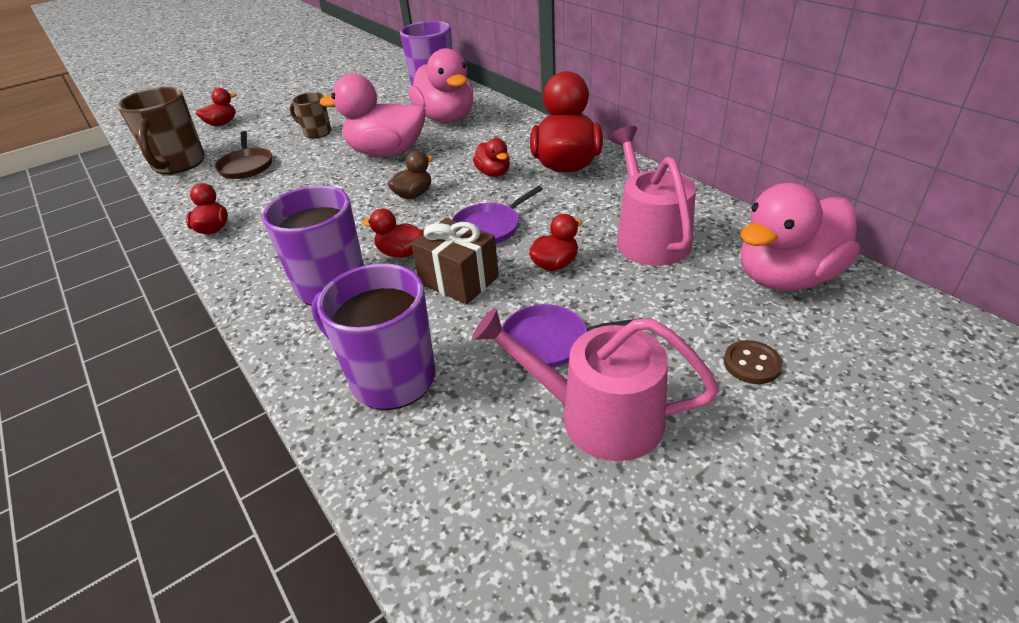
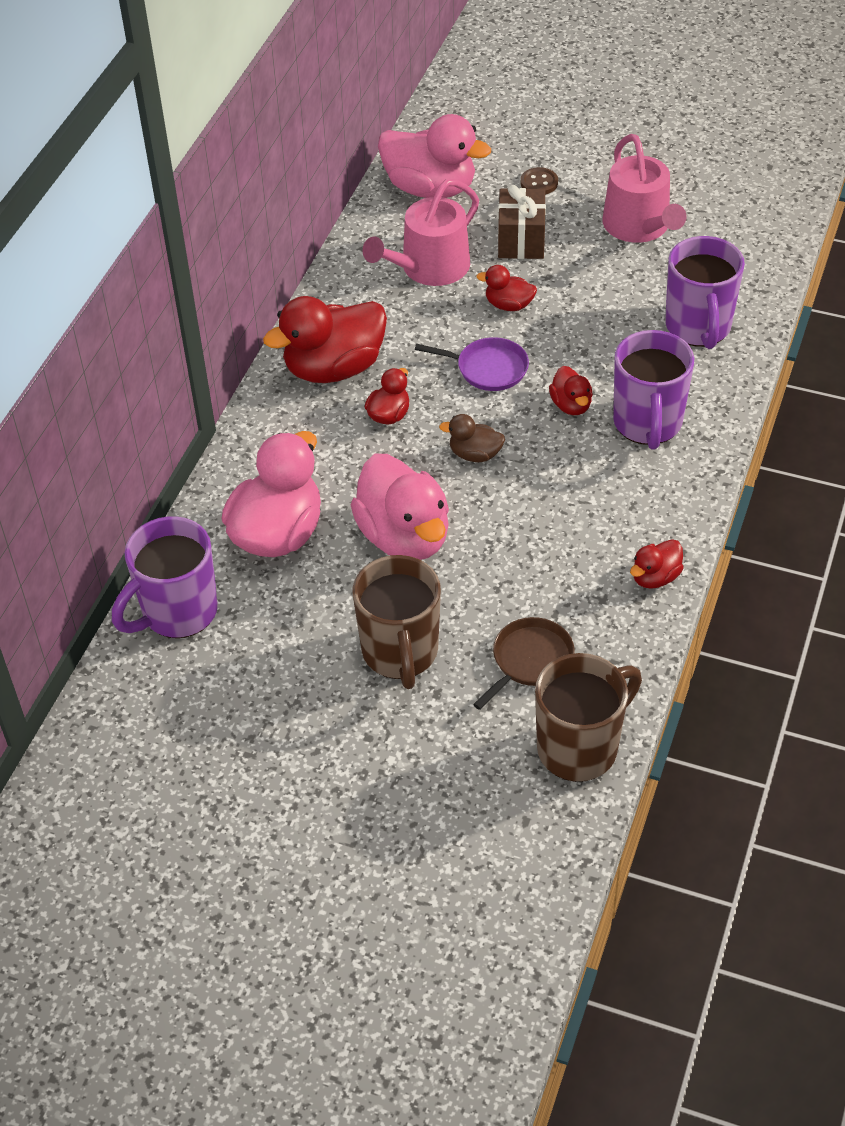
camera: 125 degrees left, 10 degrees up
(222, 123) = (448, 807): red duck -> none
(316, 132) = (400, 653): brown mug -> brown mug, size x1.77
(459, 280) = (574, 349): brown gift -> brown gift (521, 240)
(550, 341) = (596, 271): purple pan -> none

